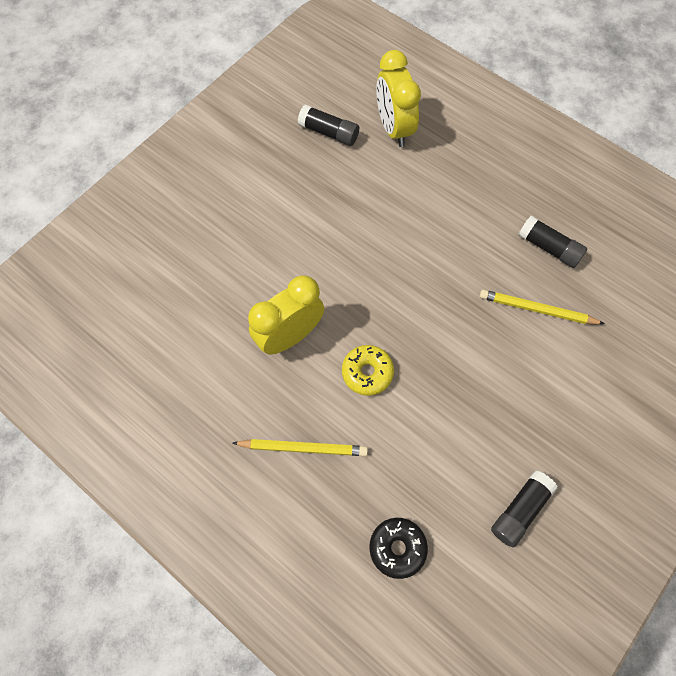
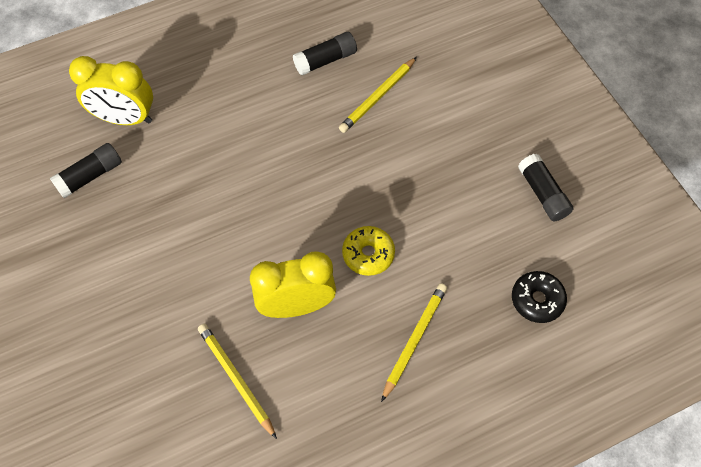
camera: 65 degrees left, 5 degrees down
(205, 320) = (236, 379): none -> yellow pencil
(290, 336) = (296, 306): yellow clock -> yellow clock turned 90 degrees clockwise

